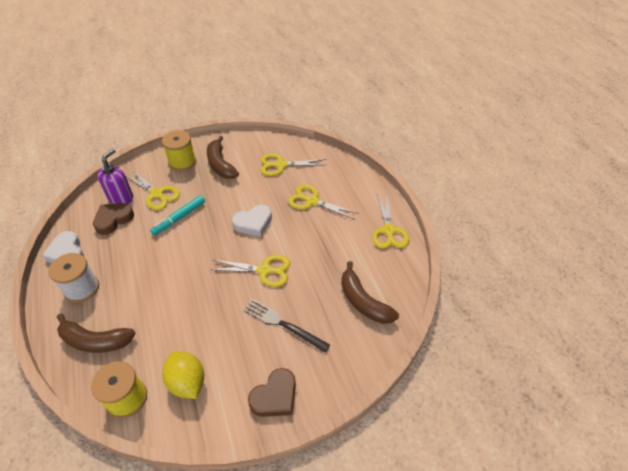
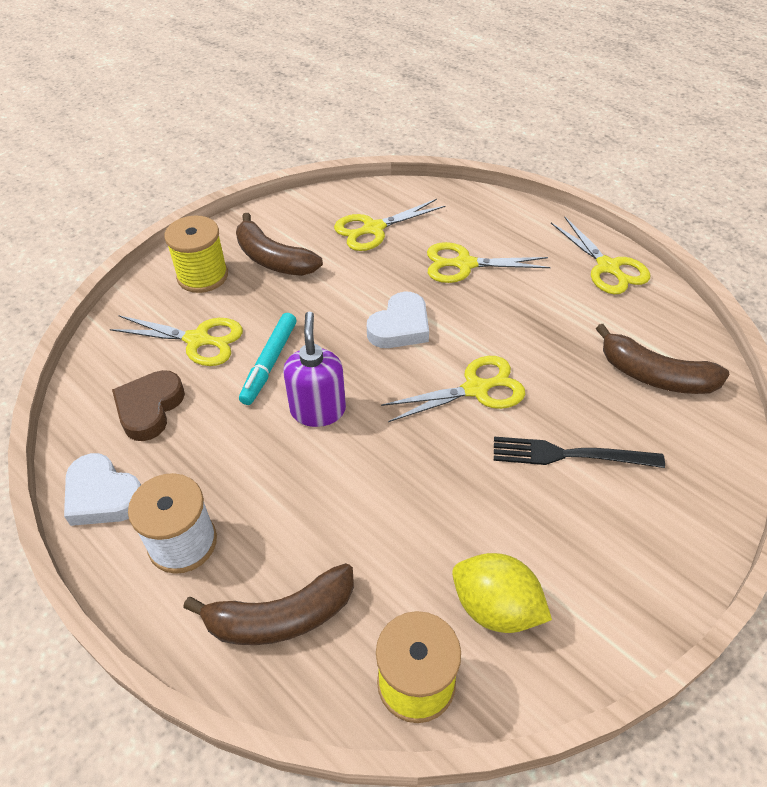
camera: 25 degrees left, 0 degrees up
(121, 198) = (135, 368): purple soap dispenser -> purple soap dispenser (318, 410)
(275, 396) = (646, 564): brown heart -> none

